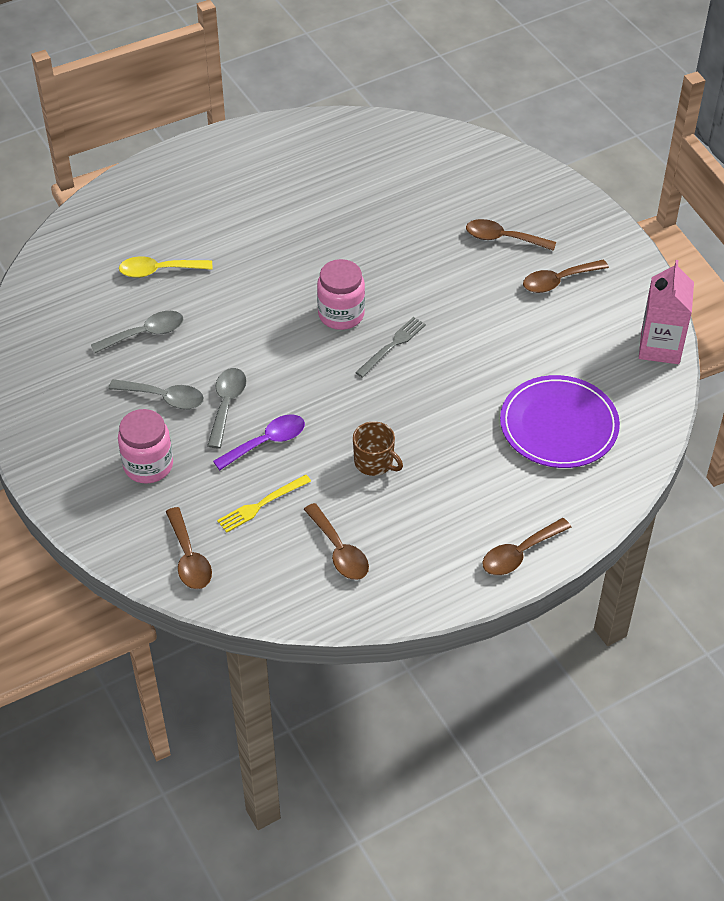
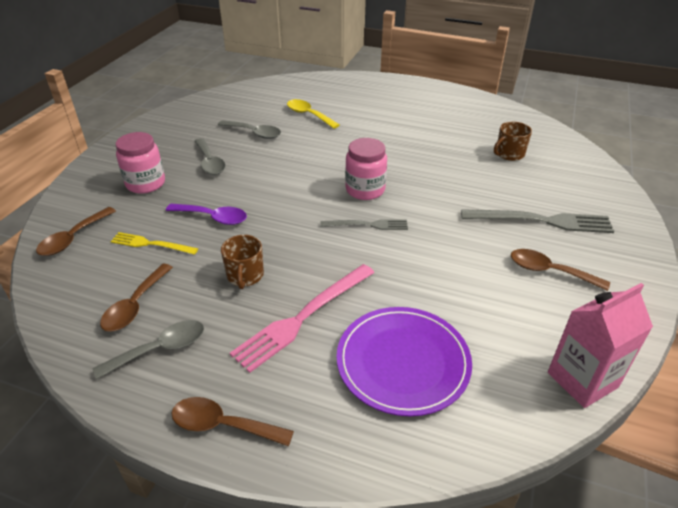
camera: 50 degrees right, 10 degrees down
(227, 405) = (229, 186): grey spoon -> grey spoon (160, 349)
(398, 183) = (509, 154): none -> brown mug
(460, 453) = (303, 317): none -> pink fork
(503, 238) = (541, 221): brown spoon -> grey fork

